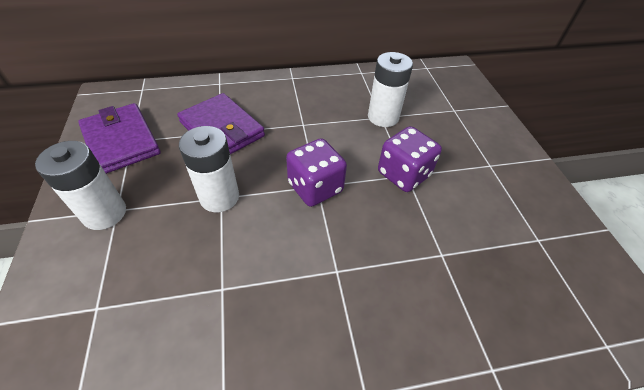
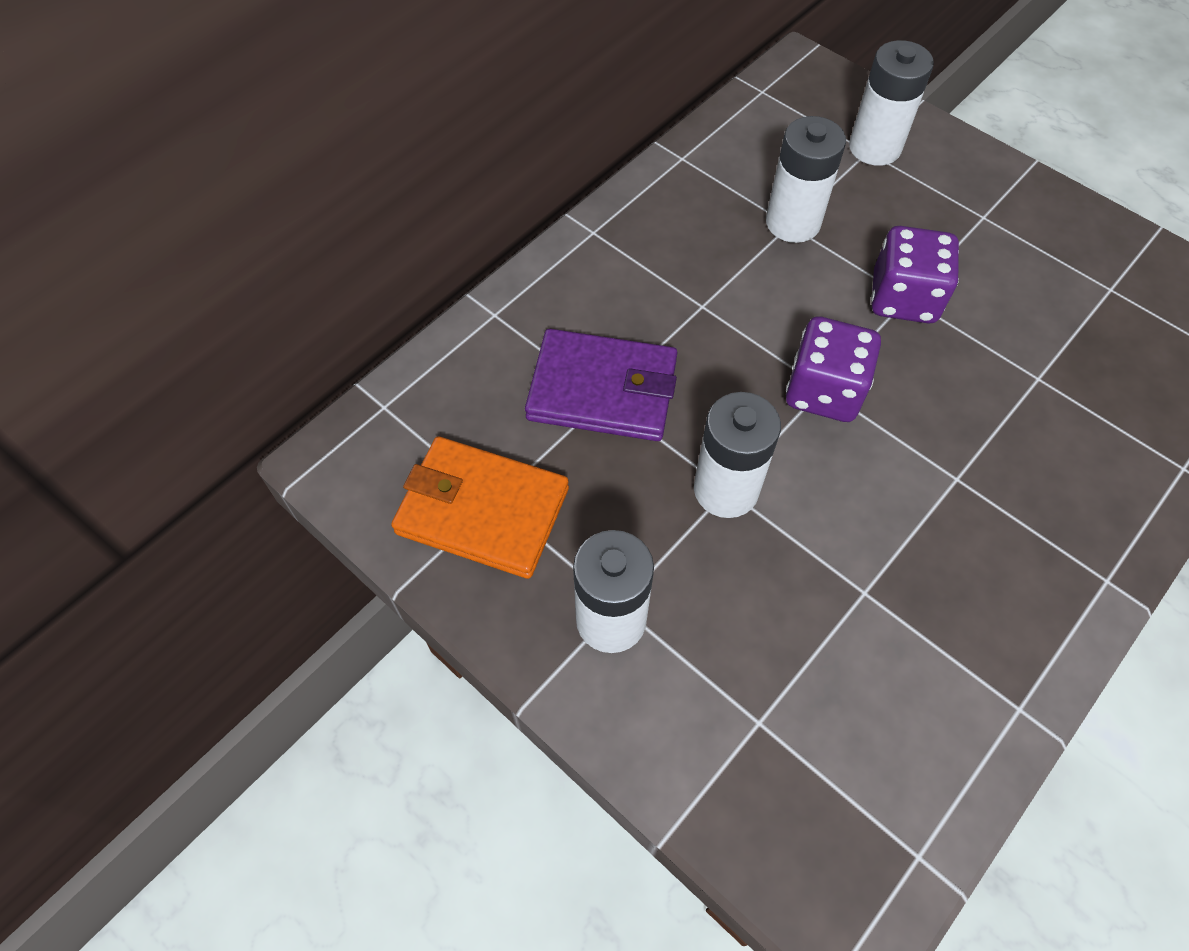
camera: 35 degrees left, 10 degrees up
(121, 141) = (482, 510): purple wallet -> orange wallet
(459, 110) = (874, 147): none -> white battery

